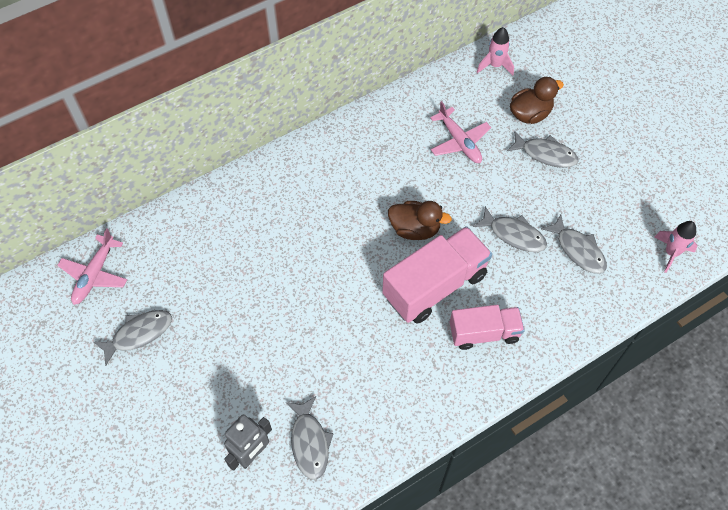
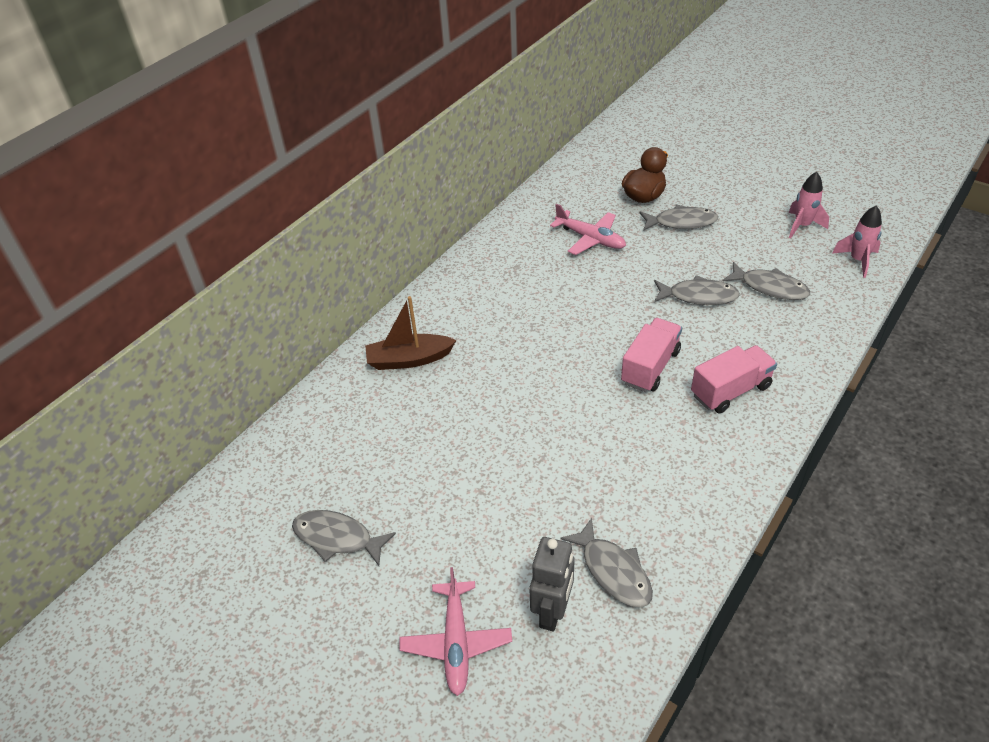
camera: 20 degrees left, 15 degrees down
(95, 274) = (247, 496): pink plane -> pink plane (456, 642)
(139, 334) = (337, 538): grey fish -> grey fish turned 105 degrees counterclockwise
(258, 203) = (409, 359): none -> brown boat
(415, 229) = (595, 325): brown duck -> none
(435, 286) = (650, 367): pink truck -> pink truck, size x0.63
(495, 65) = (583, 170): pink rocket -> pink rocket (802, 226)

